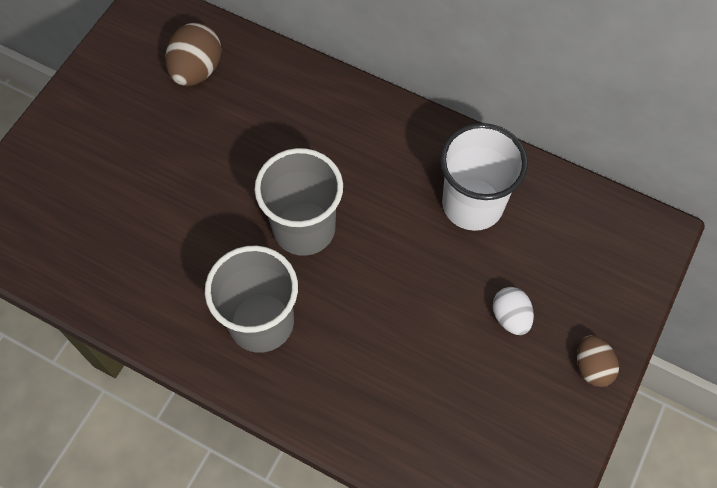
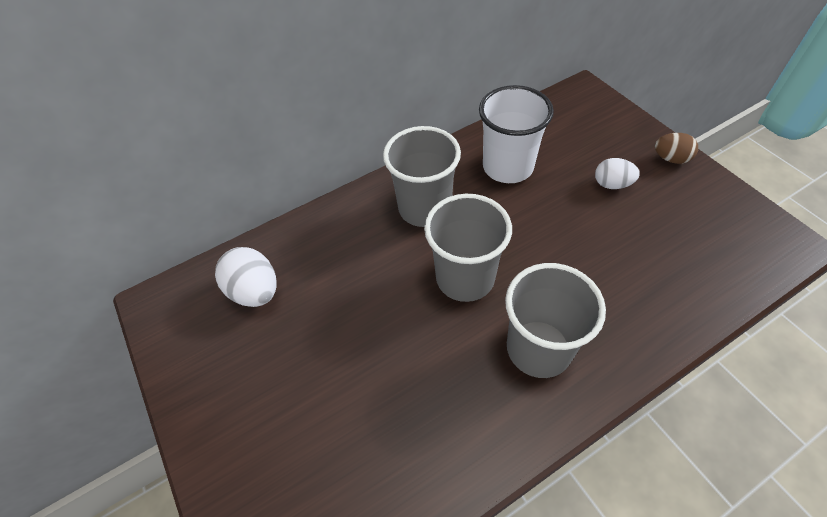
camera: 55 degrees left, 10 degrees down
(197, 70) = (255, 291): brown egg -> white egg
(368, 154) = (425, 208): none -> grey cup

